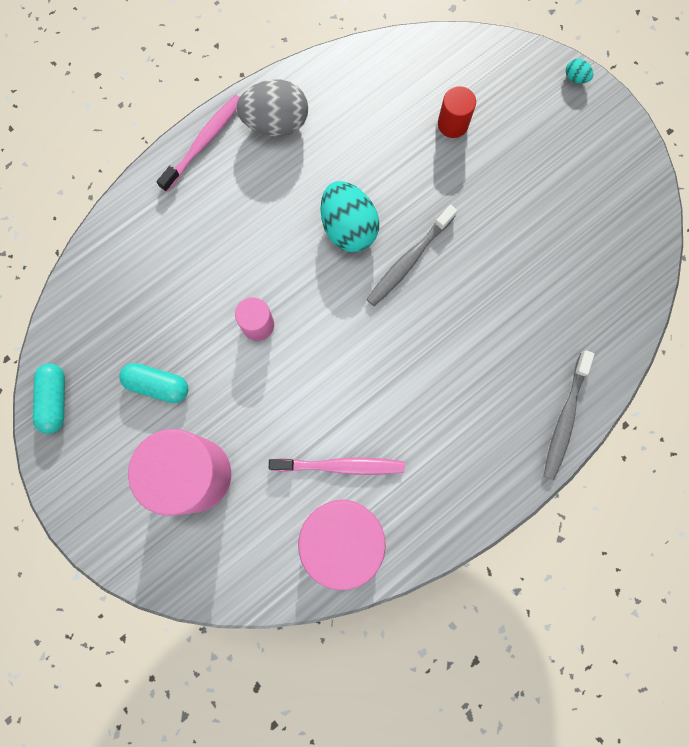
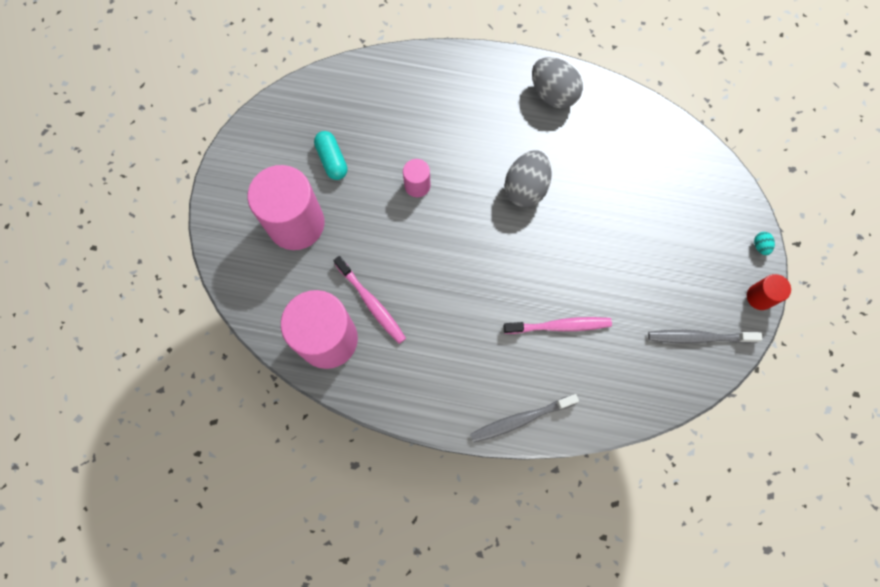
camera: 50 degrees right, 5 degrees down
(54, 400) = (276, 113): turquoise capsule -> none
(204, 142) = (502, 65): pink toothbrush -> pink toothbrush (559, 326)
(348, 228) = (525, 188): turquoise egg -> grey egg
(409, 260) = (538, 240): grey toothbrush -> grey toothbrush (699, 337)
(453, 124) = (652, 195): red cylinder -> red cylinder (759, 297)

